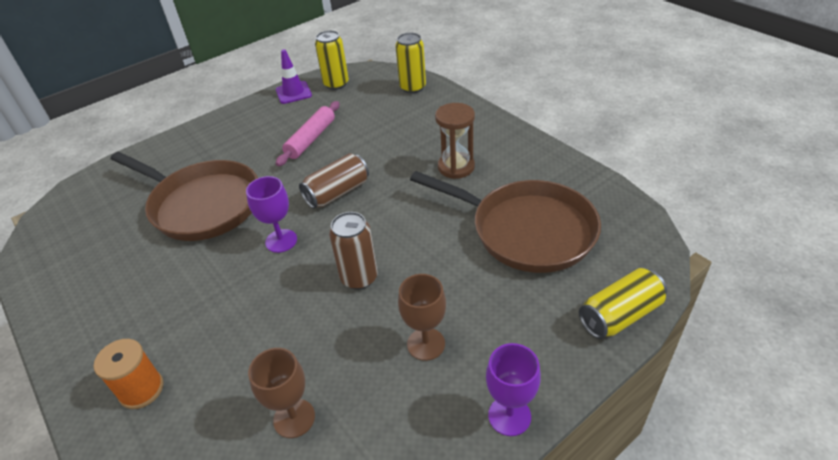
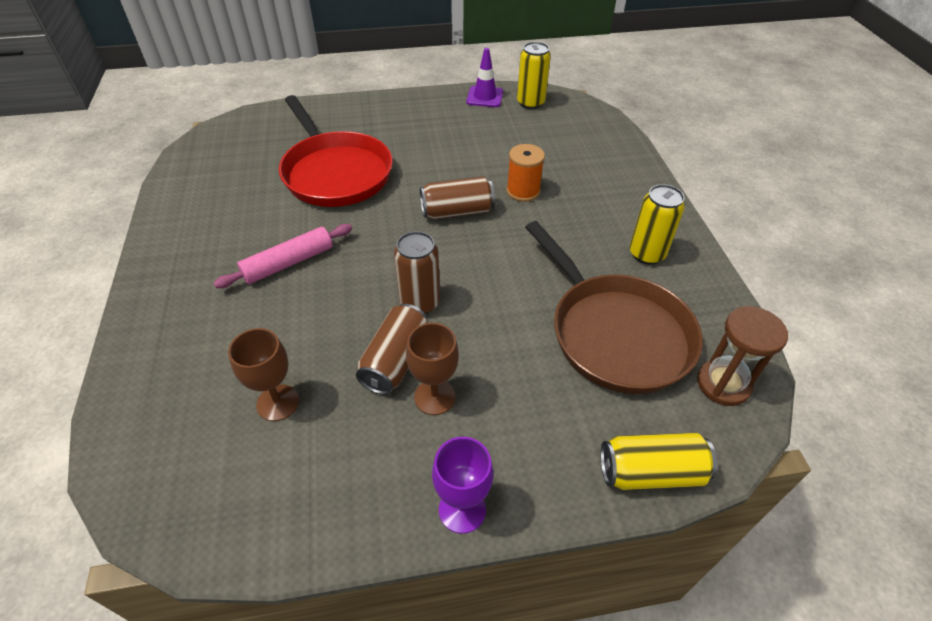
camera: 25 degrees right, 5 degrees up
(141, 389) = (184, 313): orange spool -> orange spool (523, 191)
(202, 205) = (335, 173): brown pan -> red pan
(281, 241) = (377, 235): purple goblet -> none
(311, 139) = (469, 149): pink rolling pin -> pink rolling pin (289, 263)
(372, 332) = (395, 360): none -> brown can
(412, 87) = (604, 134): yellow can -> yellow can (647, 254)
(456, 167) = (589, 235): brown hourglass -> brown hourglass (723, 384)

